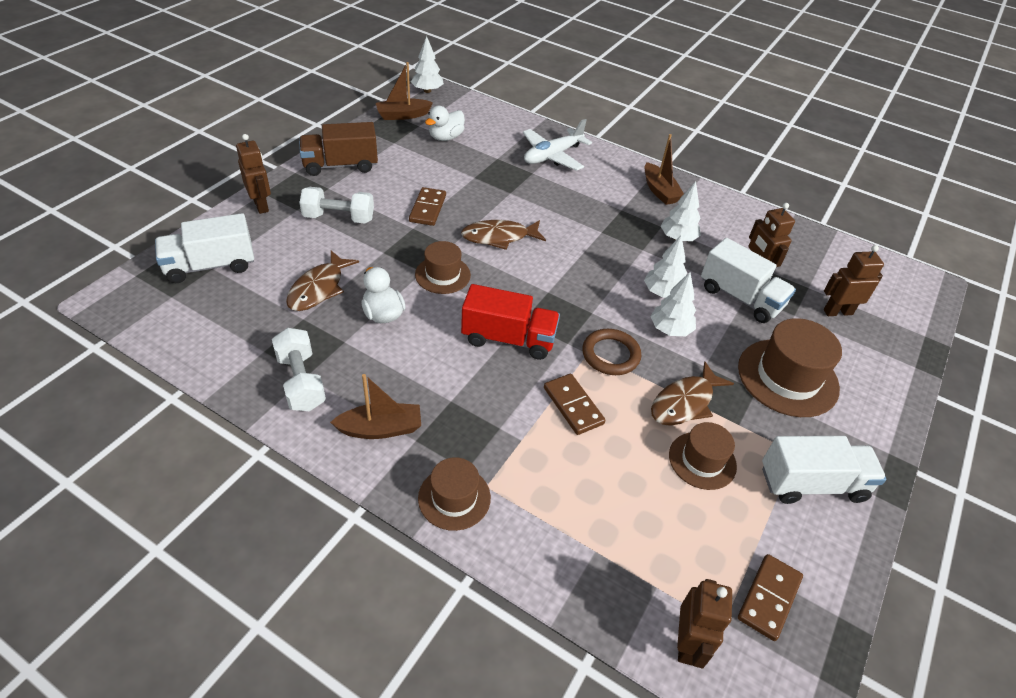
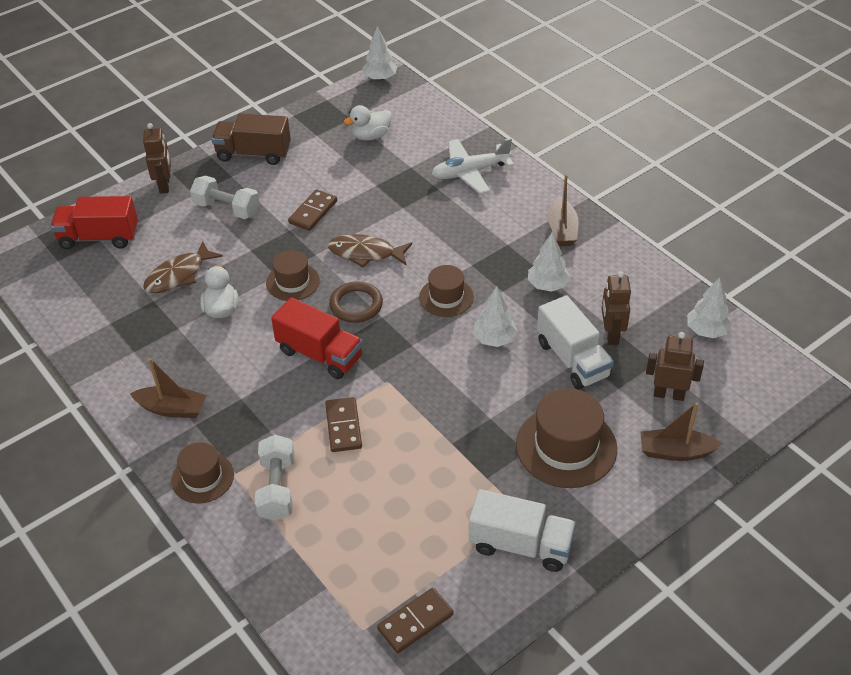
camera: 25 degrees right, 0 degrees up
(210, 266) = (99, 237): white truck -> red truck
(301, 381) = (128, 355): white dumbbell -> white dumbbell (277, 488)
(403, 115) = (340, 105): brown boat -> brown boat (675, 452)
(610, 355) = (405, 388): brown ring -> brown ring (356, 305)
(670, 330) = (478, 377): white tree -> white tree (706, 331)
(684, 402) = (448, 447): brown fish -> none
(687, 643) = (325, 634): brown robot -> none
(702, 460) = (431, 500): brown hat -> brown hat (446, 297)

